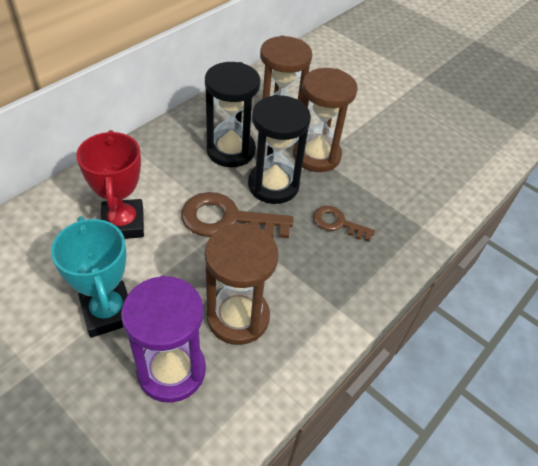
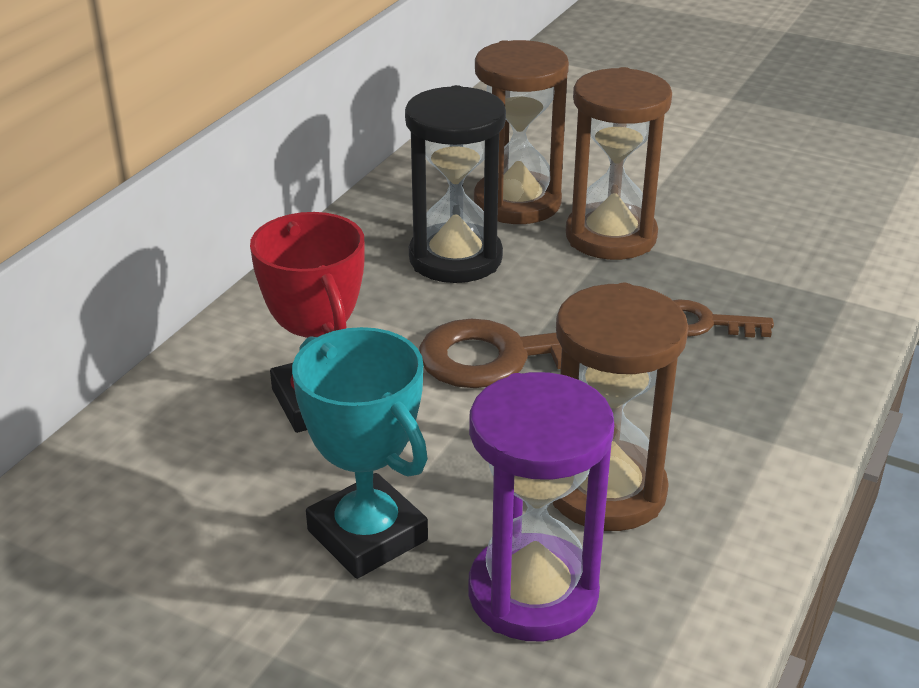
camera: 10 degrees left, 15 degrees down
(273, 185) = (560, 293): black hourglass -> none

